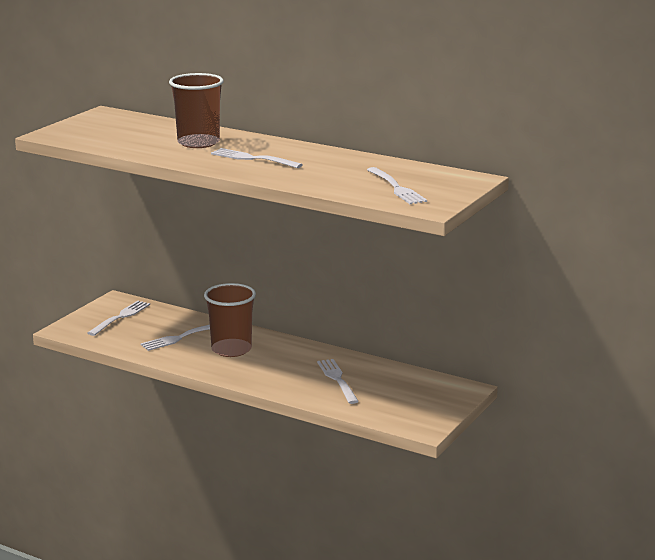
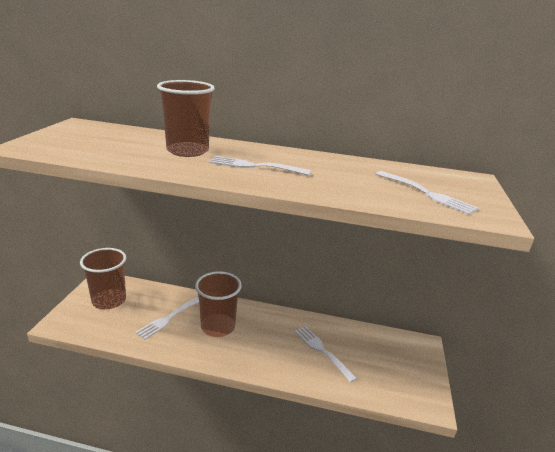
camera: 20 degrees left, 5 degrees up
(120, 317) = (109, 300): white fork -> brown cup

